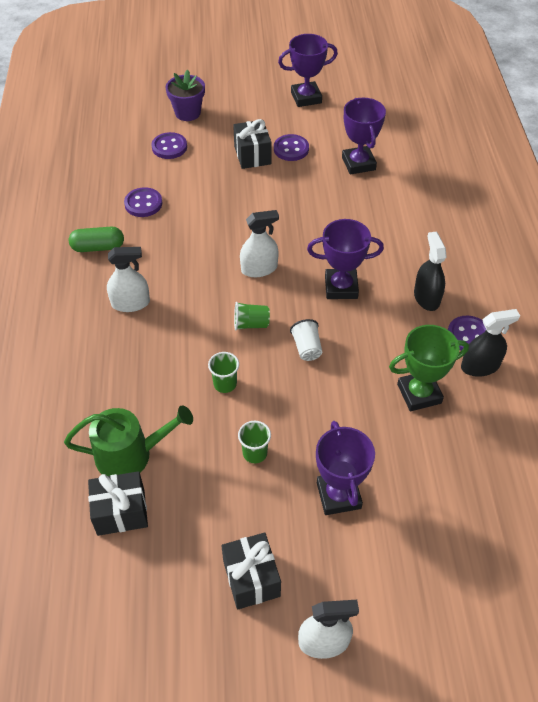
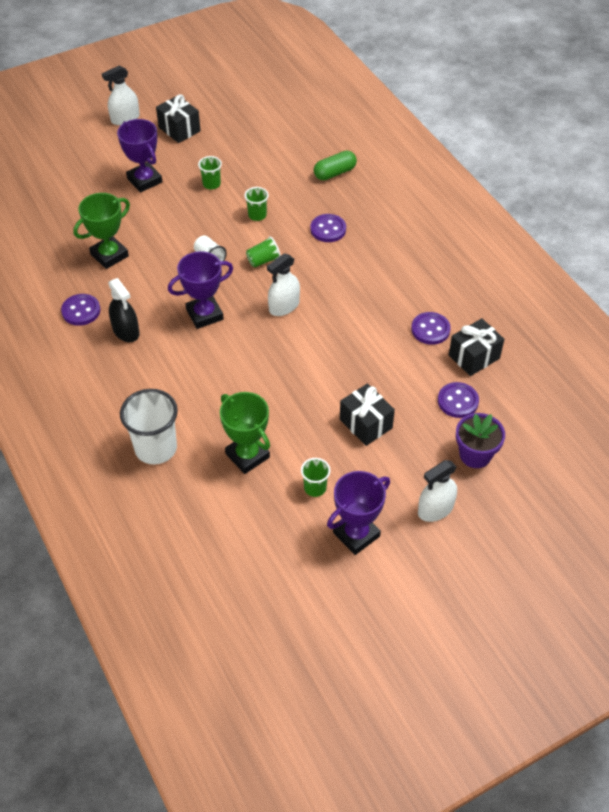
camera: 155 degrees right, 0 degrees up
(98, 247) = (434, 276): green capsule -> green capsule (334, 173)
(121, 512) = (276, 132): black gift -> black gift (474, 357)
(130, 303) = (369, 244): white spray bottle -> white spray bottle (435, 509)
(130, 455) = (292, 158): green watering can -> none
(291, 149) = (330, 447): purple button -> purple button (328, 229)
(318, 129) = (315, 488): none -> green cup
(358, 163) = (247, 455): purple trophy -> green trophy
(431, 191) = (156, 448): none -> white cup
(480, 366) = (66, 290): black spray bottle -> none

